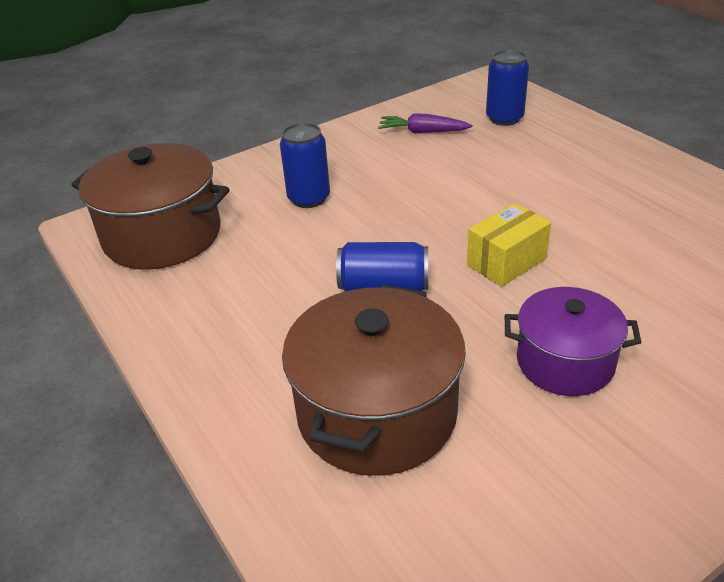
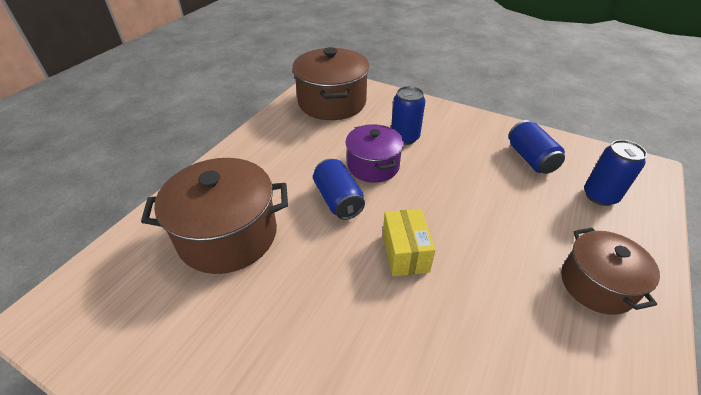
camera: 60 degrees right, 5 degrees up
(423, 132) = (530, 159): purple carrot -> blue can
(506, 262) = (405, 253): yellow box -> yellow box turned 60 degrees clockwise
(565, 362) = (311, 319): purple pot -> purple pot (373, 166)
(606, 166) = (596, 284): none -> brown pot

